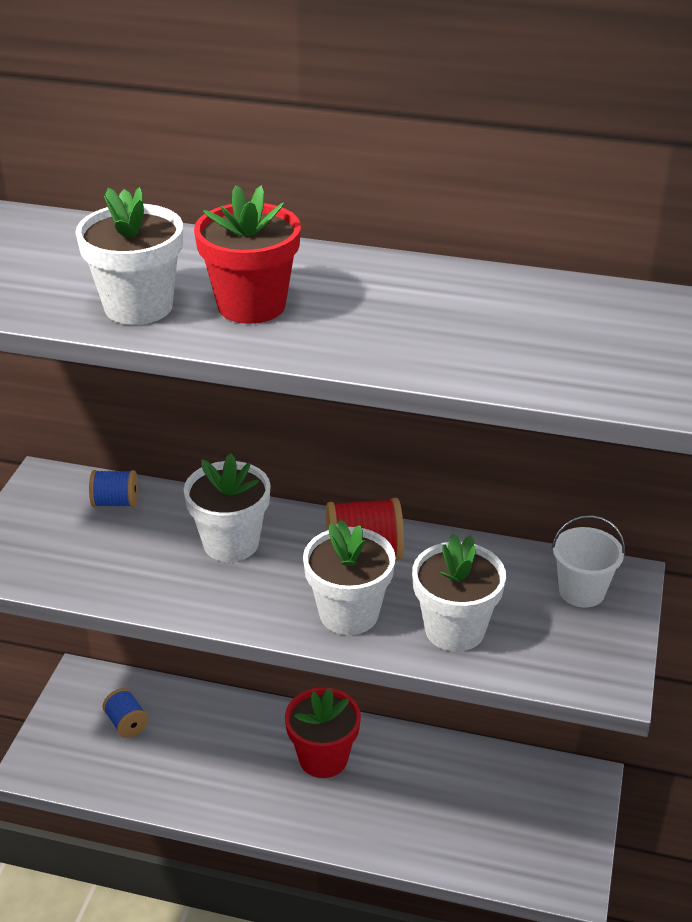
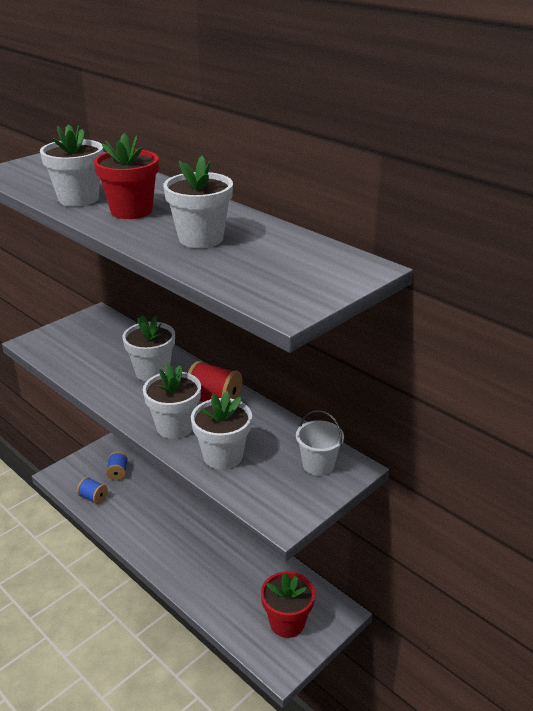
camera: 30 degrees right, 5 degrees down
(116, 502) = (118, 335): blue spool -> blue spool (93, 497)
(323, 758) = (199, 532): red flower pot -> red flower pot (287, 622)
(414, 323) = (201, 238): none -> white flower pot

